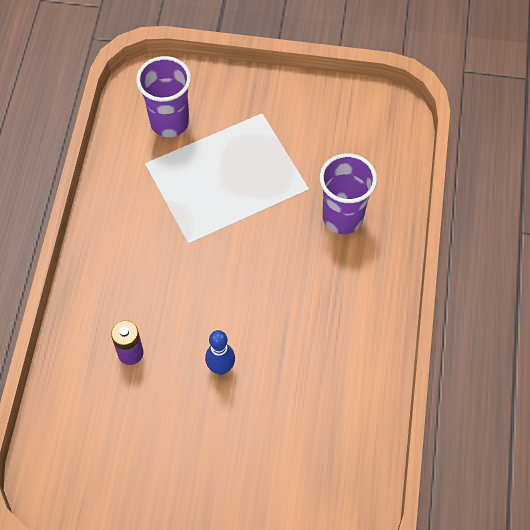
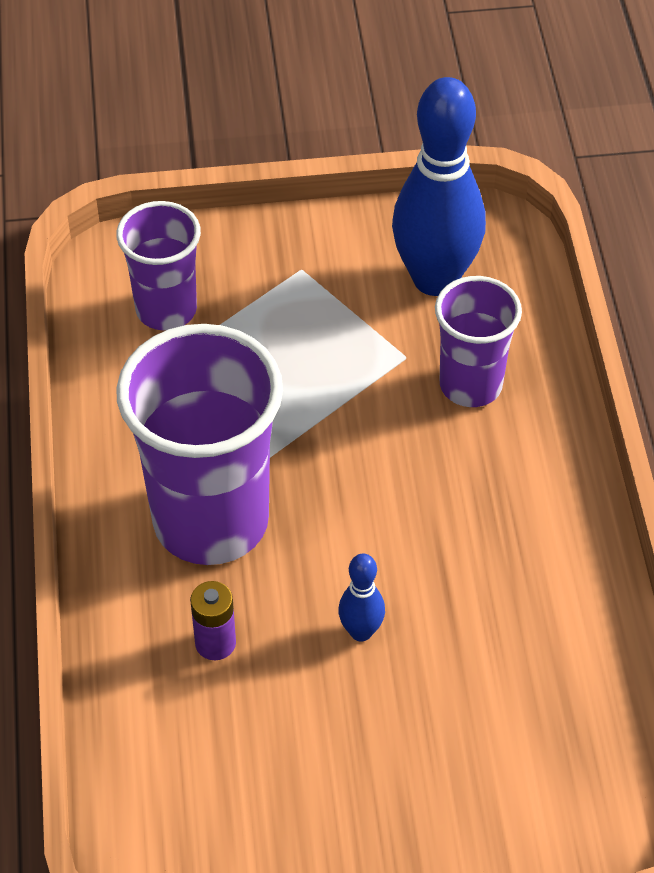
camera: 15 degrees left, 10 degrees down
(153, 271) = (211, 521): none -> purple cup
(343, 139) = (435, 279): none -> blue bowling pin

